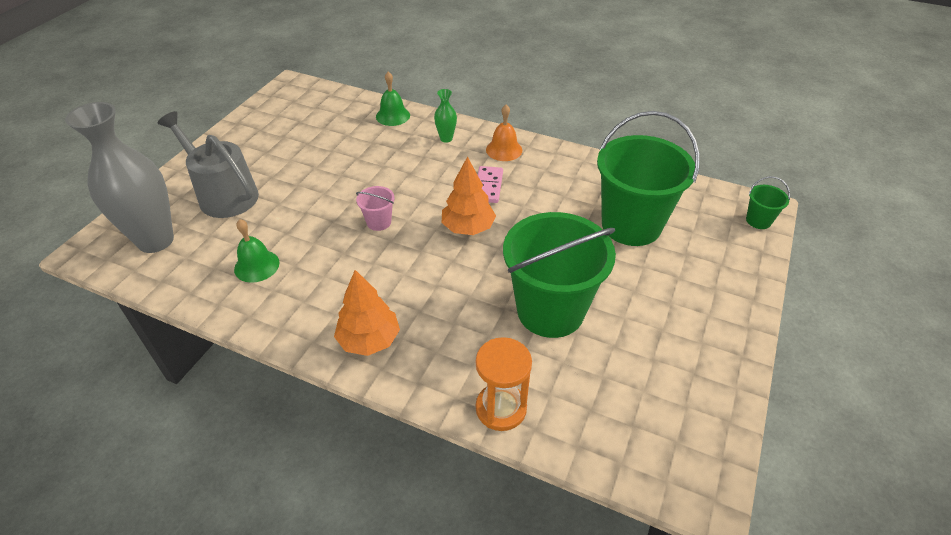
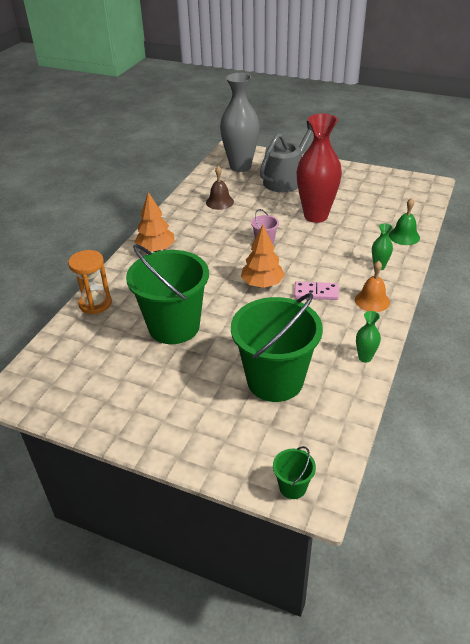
camera: 90 degrees right, 5 degrees down
(256, 266) = (219, 202): green bell -> brown bell
(330, 174) = (315, 216): none -> red vase
(590, 164) = (365, 357): none -> green vase

